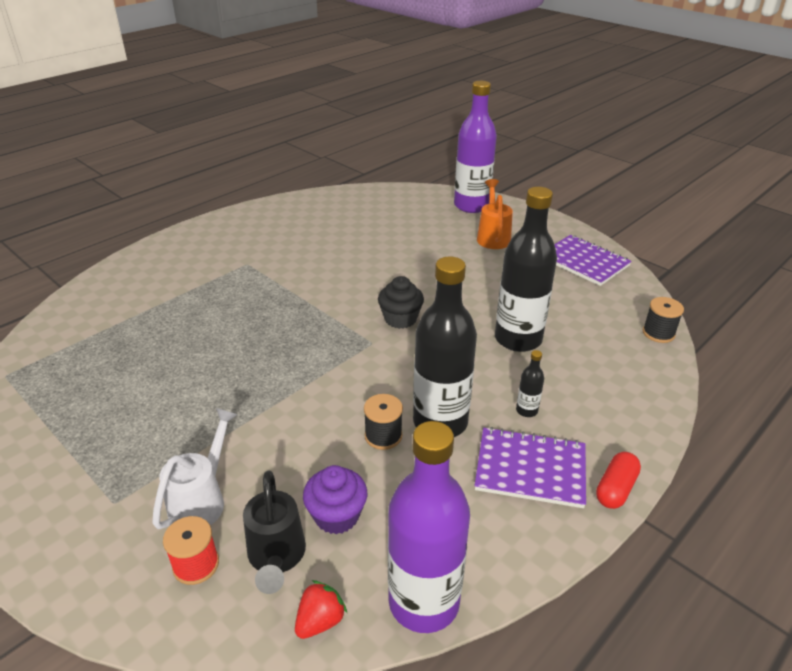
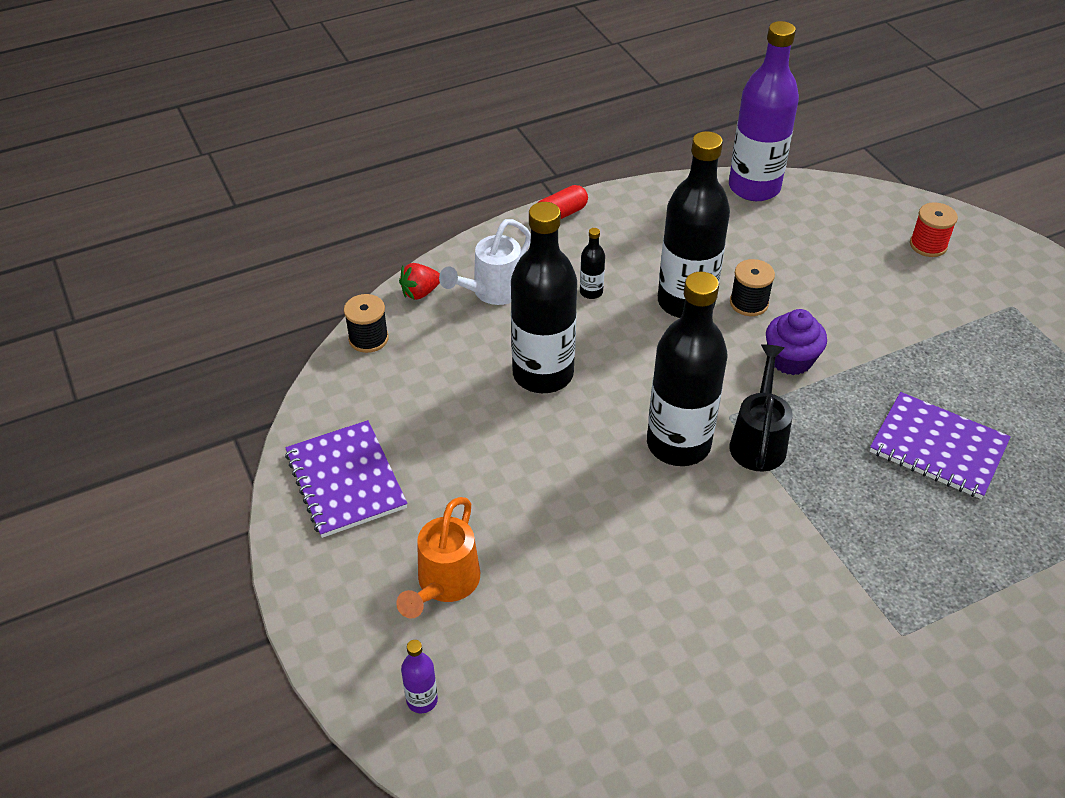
camera: 160 degrees left, 10 degrees up
(202, 500) = (929, 289): white watering can -> white watering can (492, 292)
(276, 558) = (862, 235): black watering can -> black watering can (758, 440)
(320, 621) = (831, 194): red strawberry -> red strawberry (420, 292)
(336, 516) = (808, 250): purple cupcake -> purple cupcake (790, 360)
(400, 319) = (678, 444): black cupcake -> black bottle
(471, 206) = (422, 700): purple bottle -> purple bottle, size x0.41
(530, 469) = (622, 244): purple notebook -> purple notebook (938, 447)

